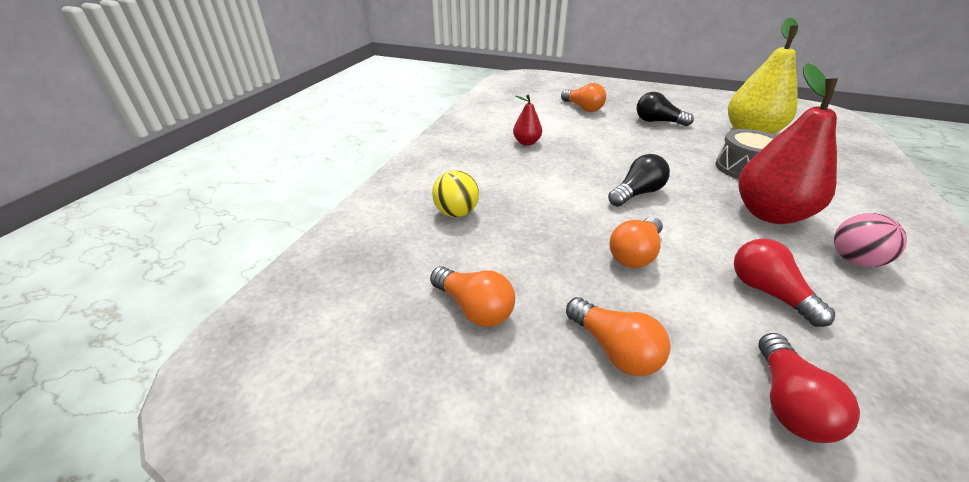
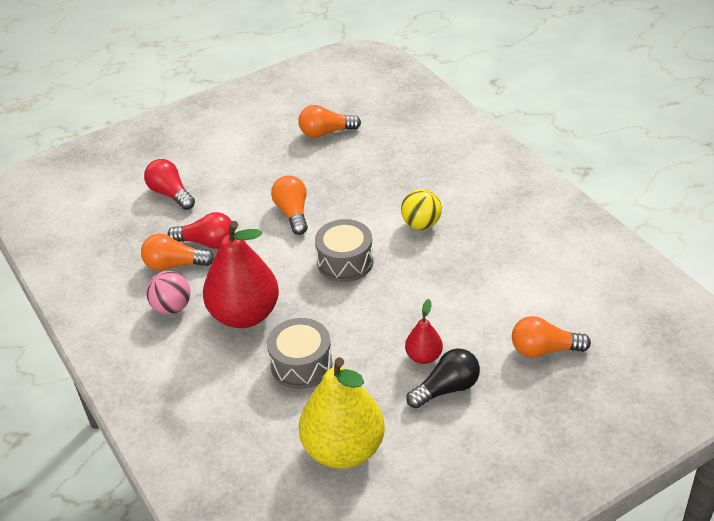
camera: 130 degrees right, 5 degrees up
(456, 213) = (418, 160): yellow ball -> yellow ball (421, 224)
(526, 142) = (494, 249): red pear -> red pear (423, 356)
(614, 349) = (251, 162): orange light bulb -> orange light bulb (174, 265)
(637, 193) = (345, 262): black light bulb -> grey drum

